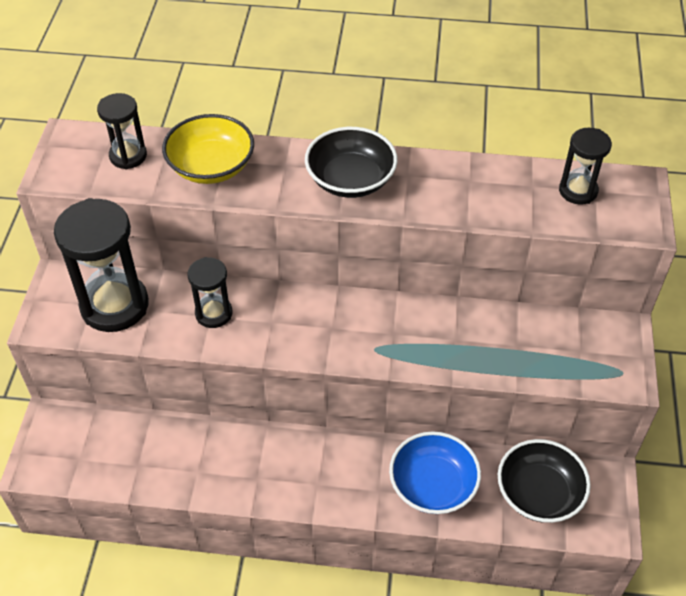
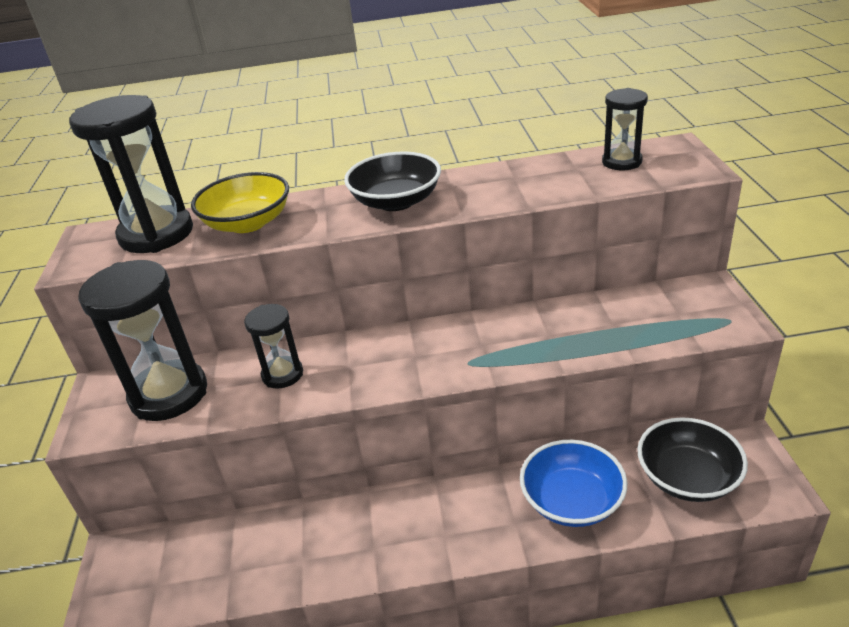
camera: 10 degrees left, 15 degrees down
(128, 156) = (156, 234): black hourglass -> black hourglass, size x1.83

